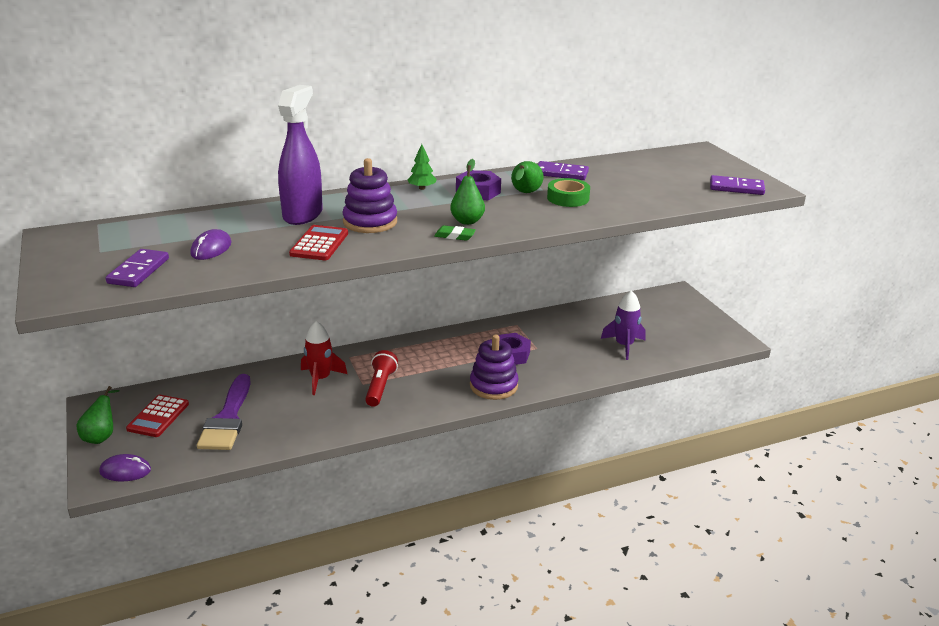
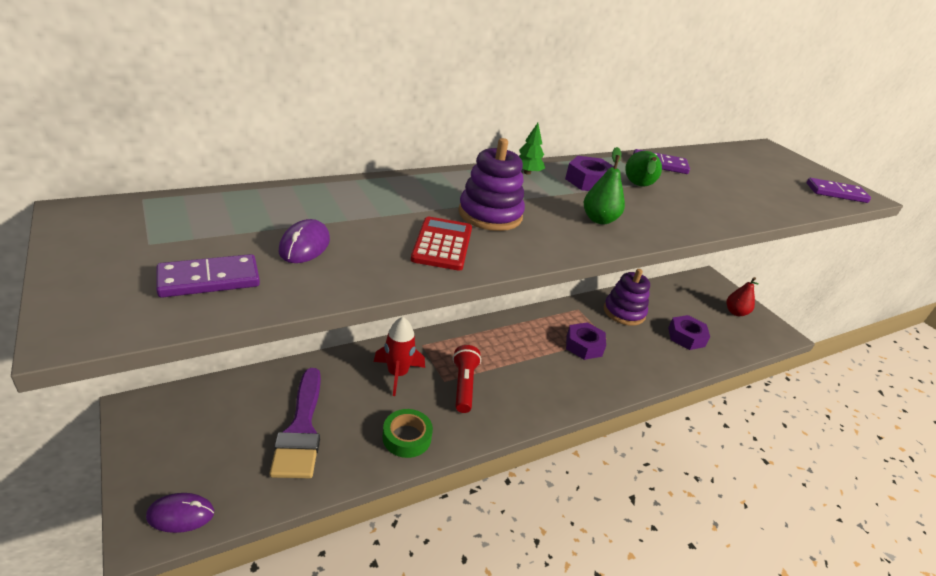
camera: 10 degrees left, 5 degrees up
(102, 436) = (147, 457): green pear -> none
(139, 271) = (209, 280): purple domino -> purple domino turned 60 degrees clockwise
(158, 416) = (217, 427): red calculator -> none
(303, 214) = (406, 200): purple spray bottle -> none
(454, 236) = (596, 240): green eraser -> none
(493, 386) = (579, 385): purple stacking toy -> purple stacking toy (624, 312)
(568, 198) = (686, 195): green tape -> green tape (407, 437)
(624, 345) = (686, 337): purple rocket -> purple nut
(692, 323) = (735, 312): none -> red pear

